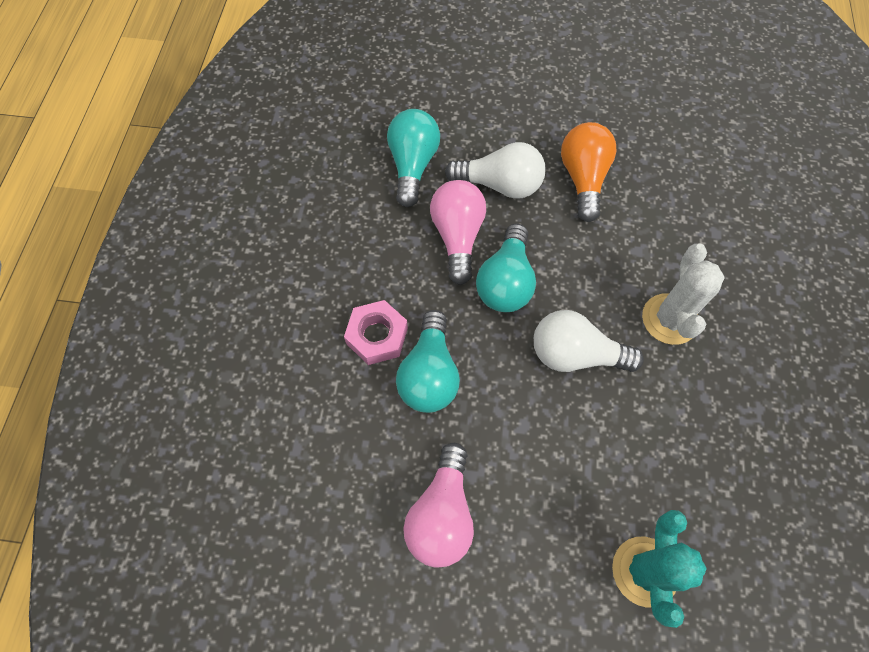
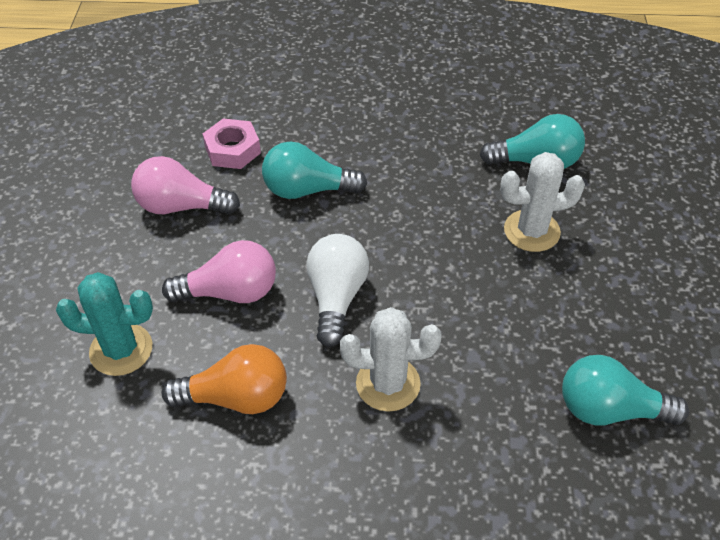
camera: 85 degrees right, 15 degrees down
(377, 336) = (341, 153): pink nut -> pink nut (232, 150)
(457, 237) = (458, 201): pink light bulb -> pink light bulb (230, 292)
(500, 185) = (531, 231): white light bulb -> white cactus
(505, 282) = (412, 240): turquoise light bulb -> turquoise light bulb (609, 409)
(583, 179) = (561, 305): orange light bulb -> orange light bulb (236, 397)

